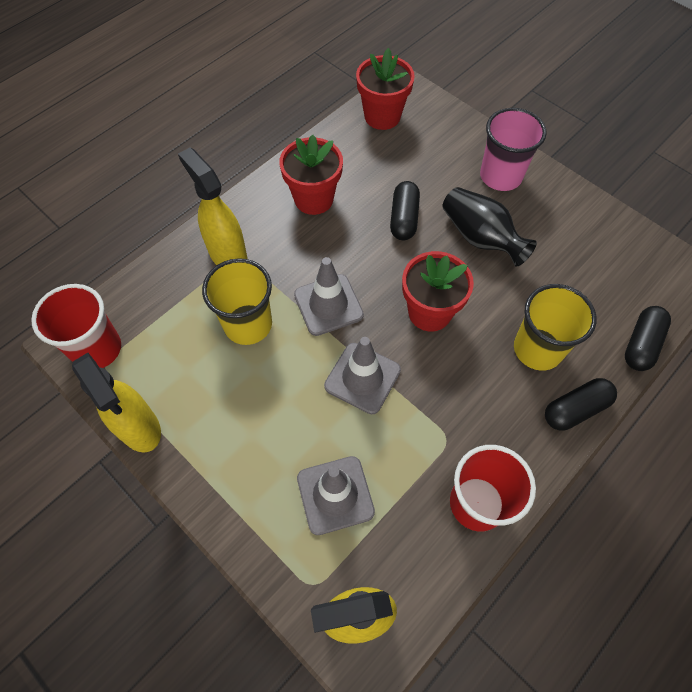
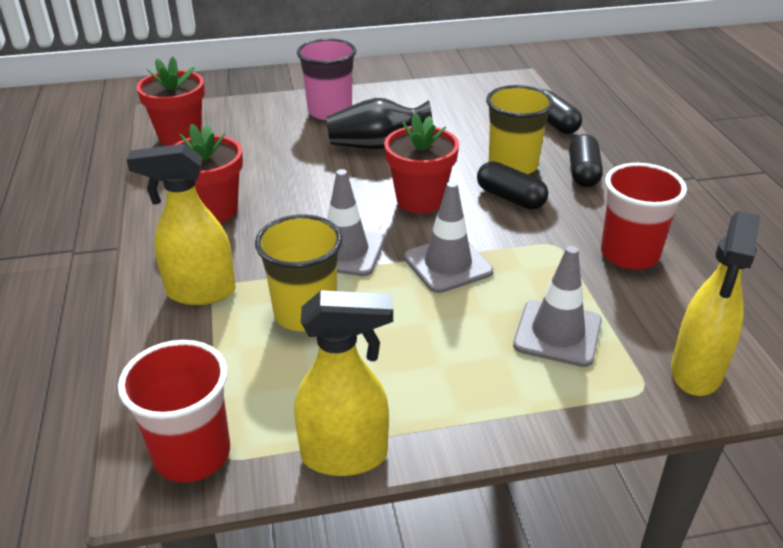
camera: 55 degrees left, 25 degrees down
(404, 218) = (306, 172): black capsule -> black capsule (510, 198)

